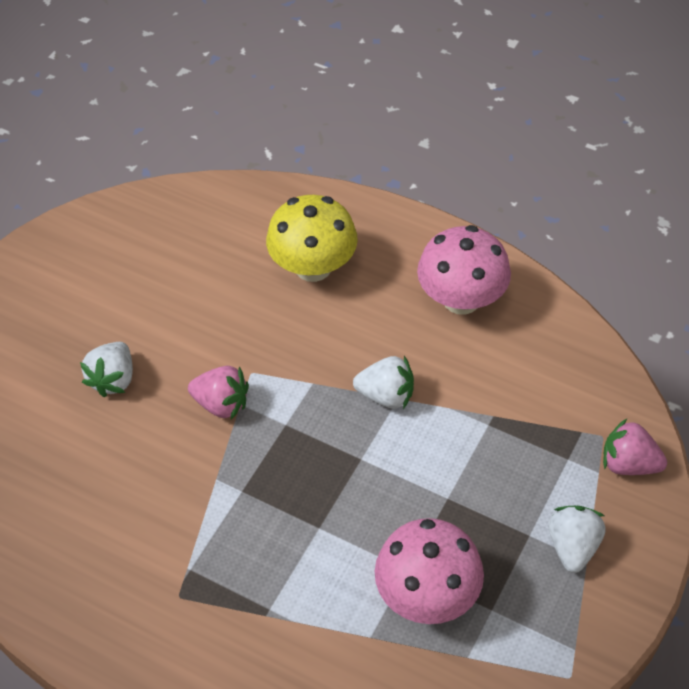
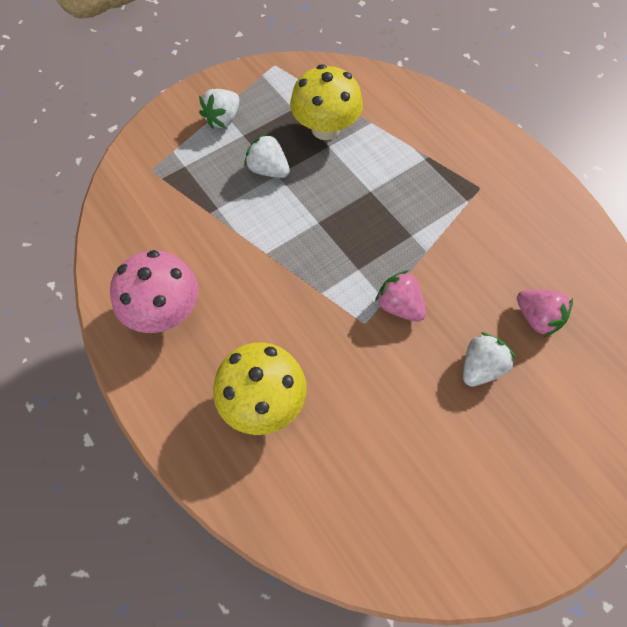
camera: 155 degrees left, 10 degrees up
(386, 395) = (273, 258): white strawberry -> white strawberry (268, 170)
(427, 595) = (325, 129): pink mushroom -> yellow mushroom
(628, 464) = (151, 147): pink strawberry -> pink strawberry (537, 318)

